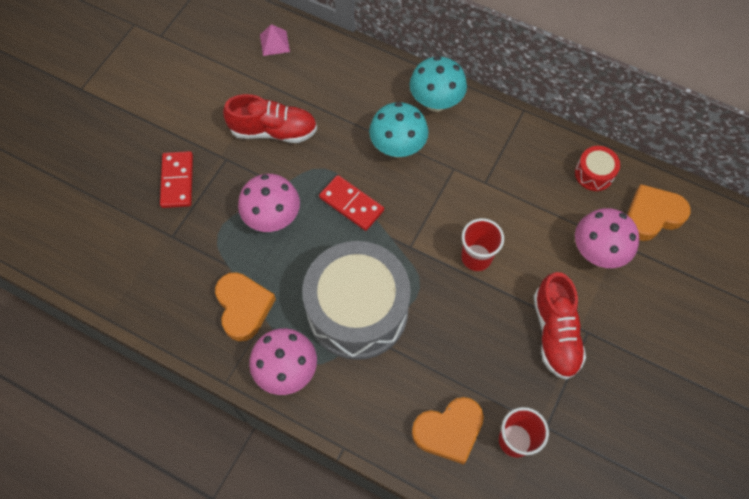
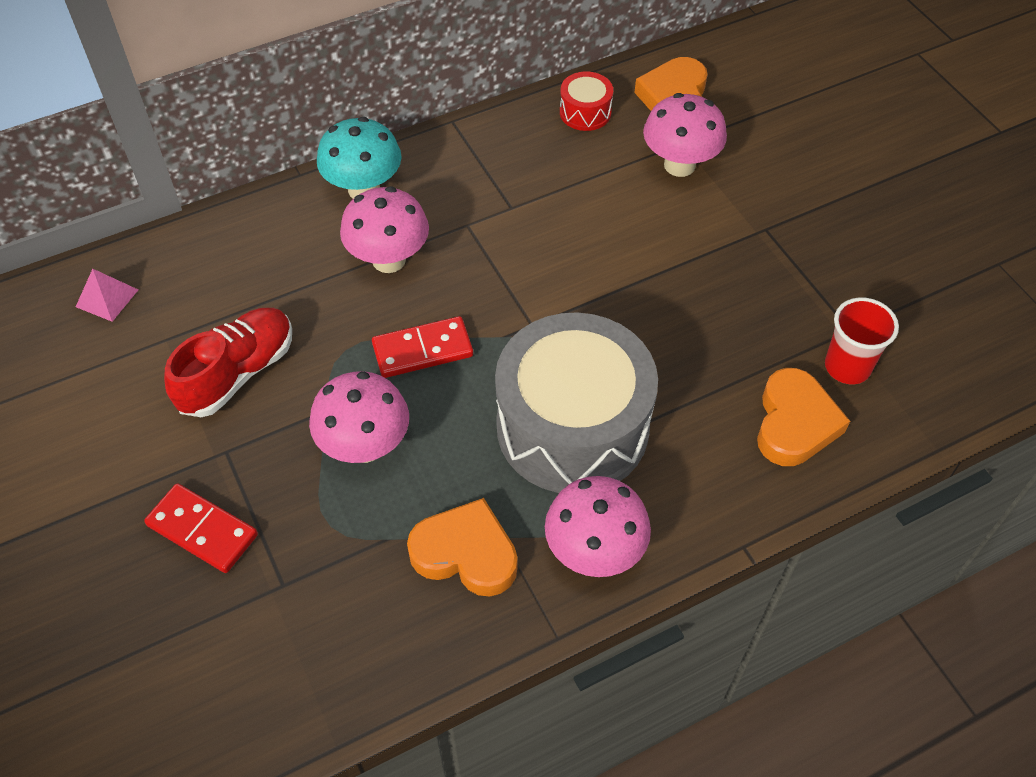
camera: 55 degrees left, 10 degrees down
(397, 147) = (389, 260): turquoise mushroom -> pink mushroom
(476, 257) = (599, 271): red cup -> none
(555, 333) = (746, 256): red shoe -> none

